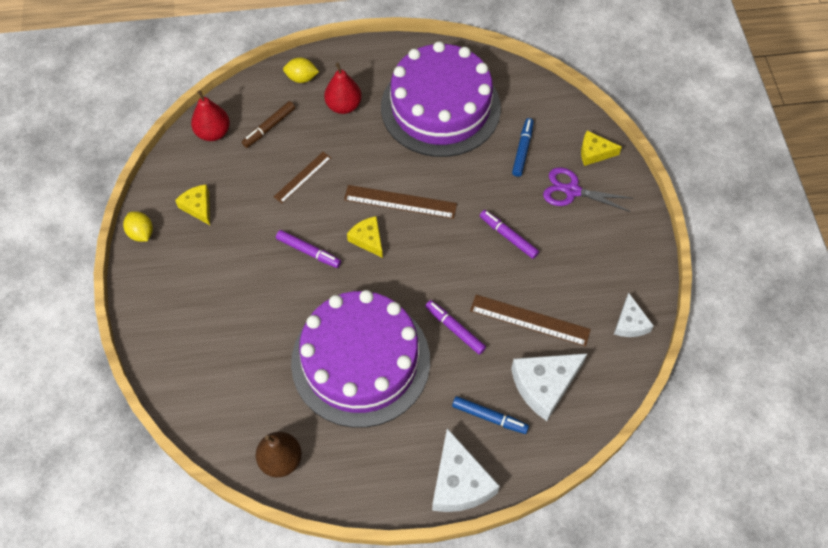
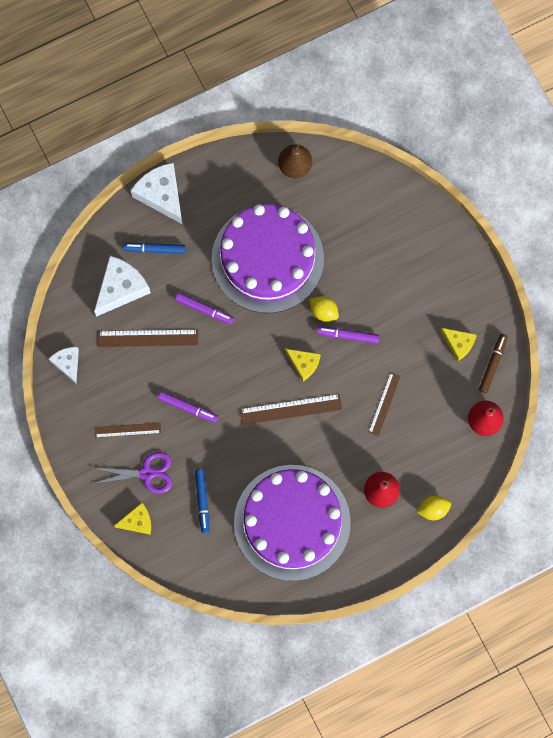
camera: 160 degrees right, 15 degrees up
(141, 233) = (492, 303): yellow lemon -> yellow lemon (323, 311)
(269, 127) = (437, 444): brown marker -> brown marker (492, 364)
(580, 236) = (127, 430): none -> brown ruler

